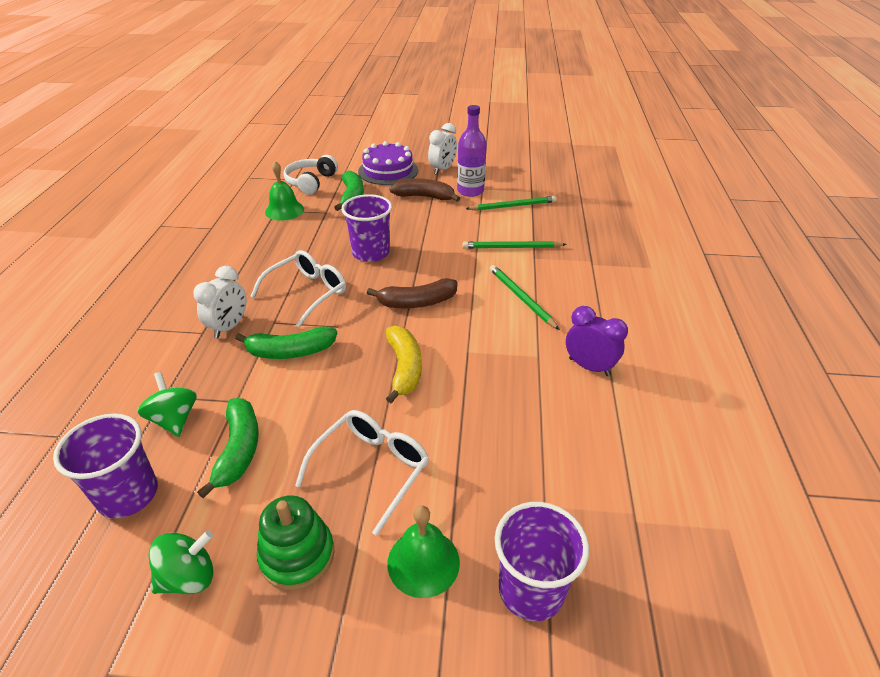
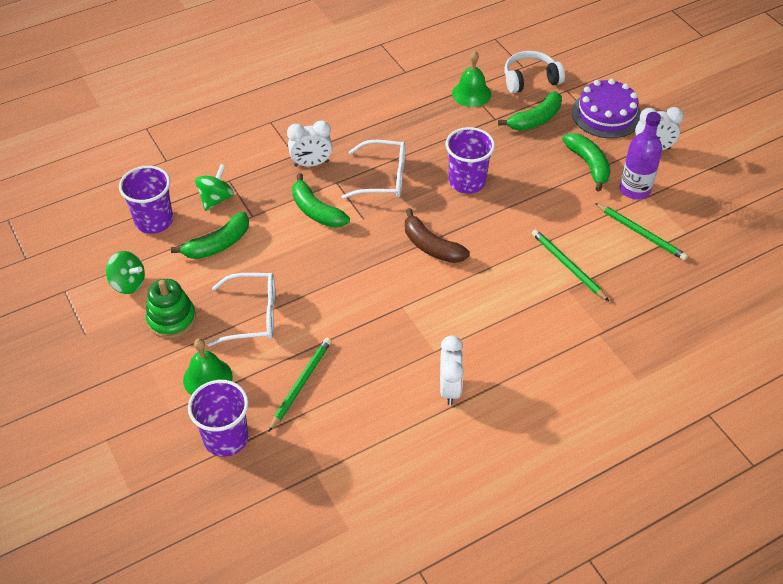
camera: 55 degrees right, 10 degrees up
(404, 368) = (353, 280): yellow banana -> none
(425, 197) = (588, 165): brown banana -> green banana
(521, 298) = (498, 307): green pencil -> green pencil (301, 384)
(589, 367) = (449, 388): purple clock -> white clock

